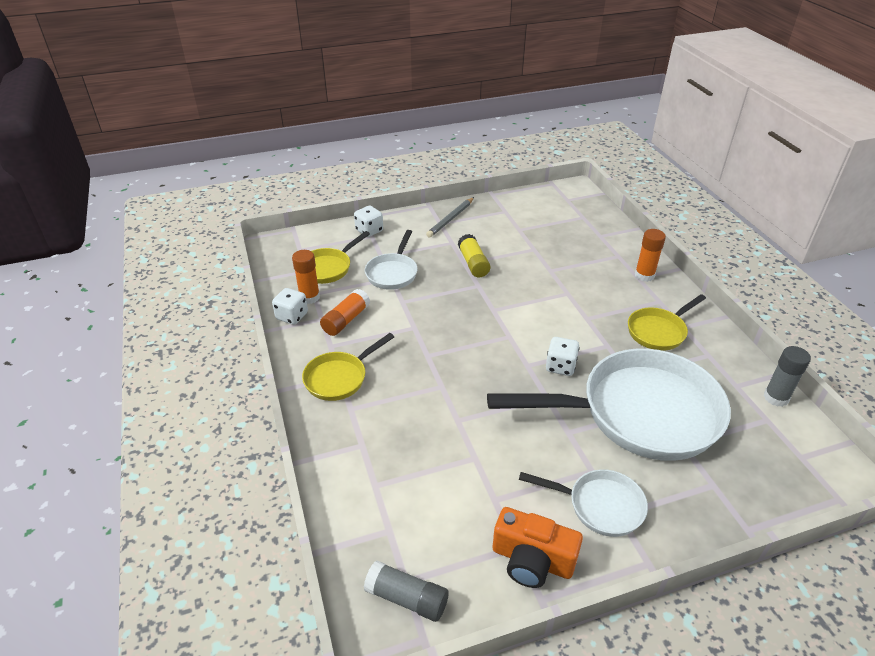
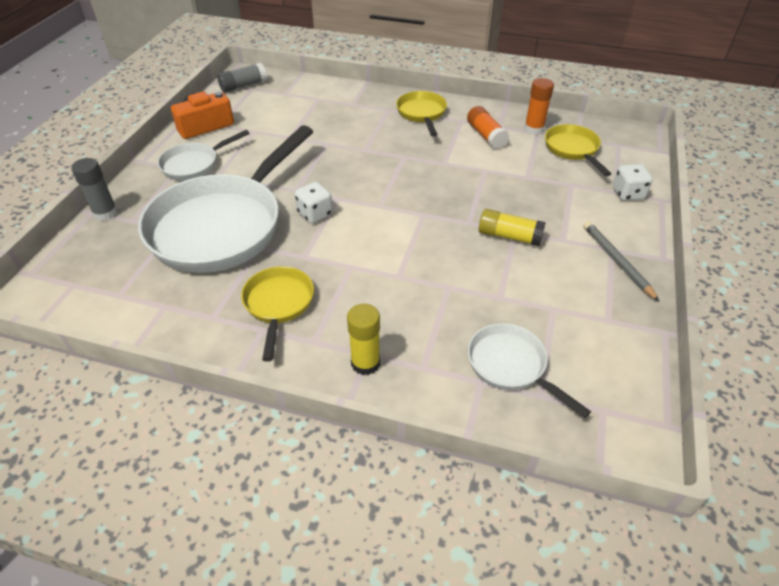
camera: 125 degrees right, 5 degrees up
(292, 316) = (514, 115): white dice -> none
(393, 273) = (535, 180): white pan -> white pan (511, 366)
(644, 275) = (365, 363): orange glue stick -> yellow glue stick
(776, 397) = (121, 321): grey glue stick -> grey glue stick (105, 213)

